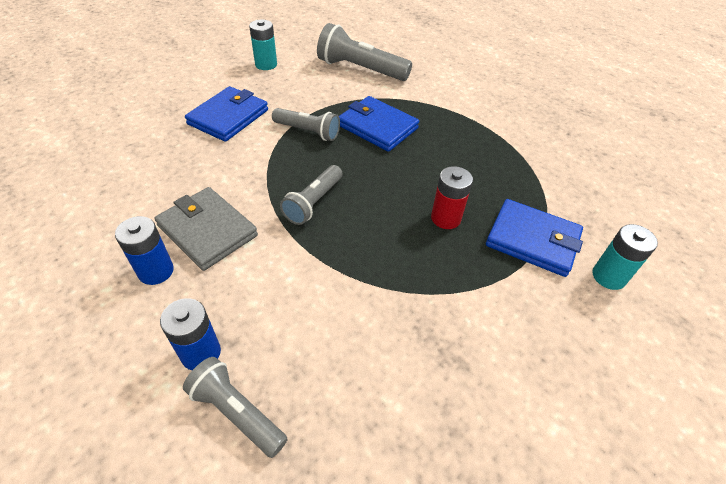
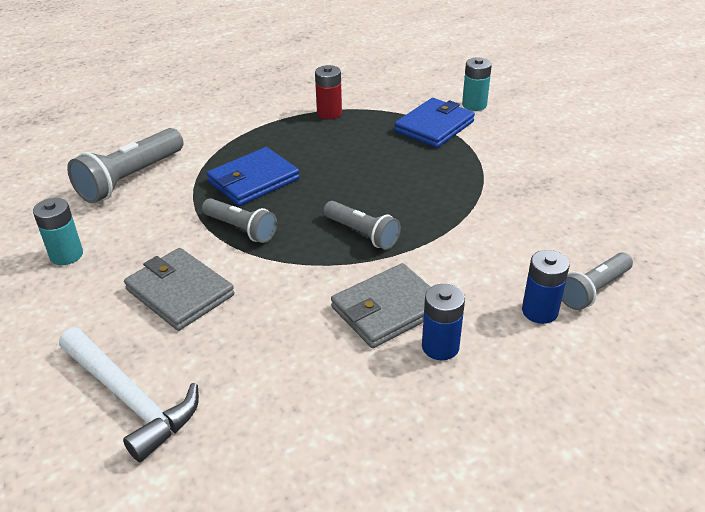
camera: 75 degrees left, 10 degrees down
(127, 117) = (129, 398): none -> white hammer
(228, 117) = (180, 292): blue wallet -> grey wallet
(308, 131) = (241, 229): grey flashlight -> grey flashlight turned 90 degrees clockwise
(445, 218) = (401, 161): red battery -> red battery (329, 113)

